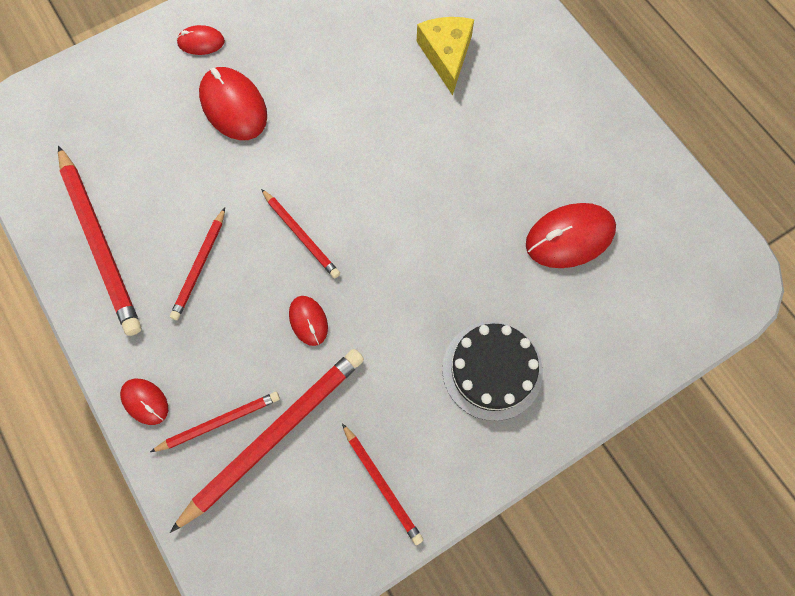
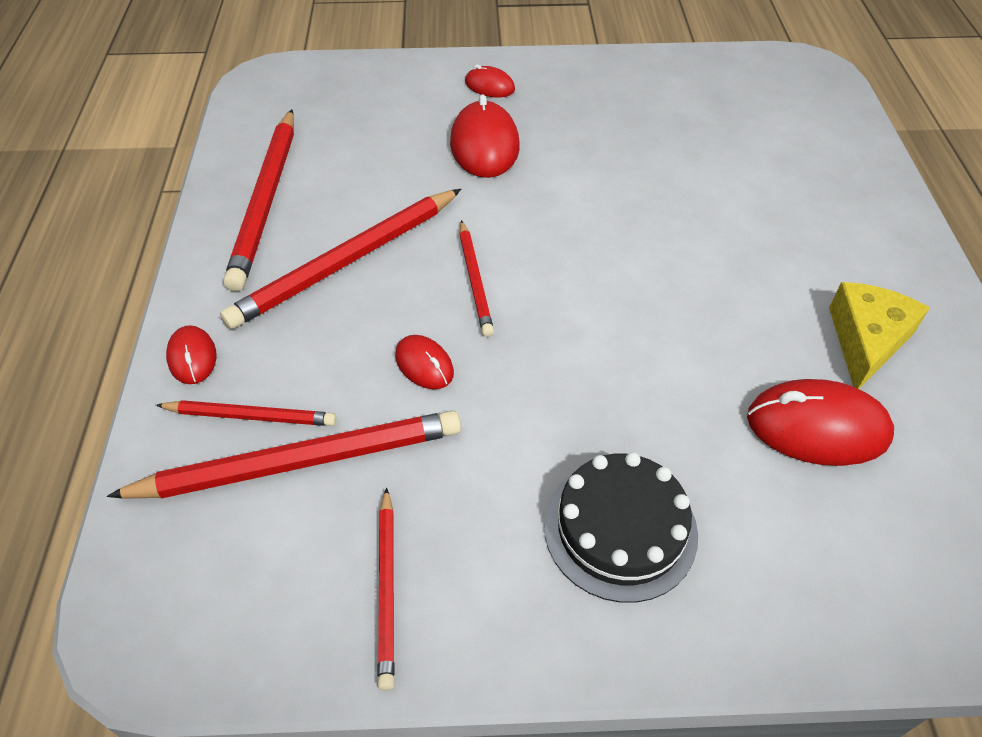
camera: 30 degrees right, 20 degrees down
(200, 266) = (347, 261): red pencil -> red pencil, size x1.81
(308, 321) = (424, 364): red mouse -> red mouse turned 45 degrees counterclockwise
(446, 55) = (753, 187): yellow cheese -> yellow cheese (866, 340)

